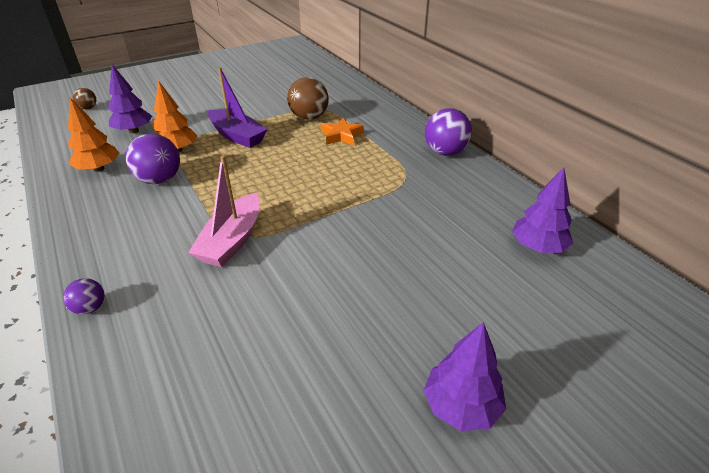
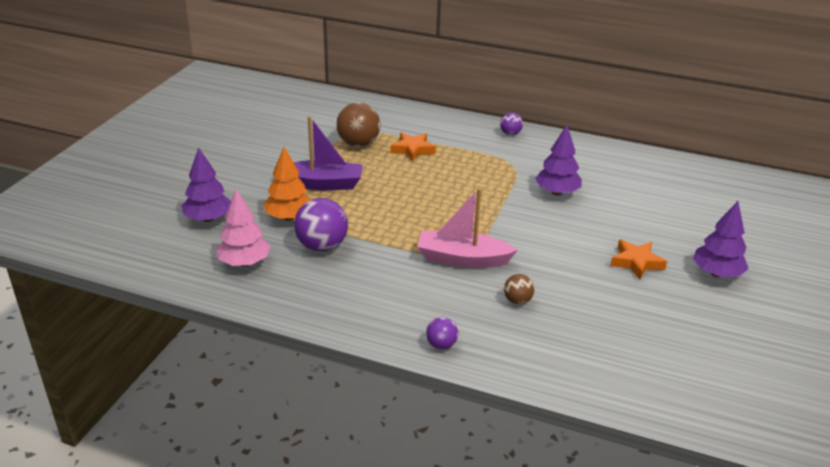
camera: 40 degrees left, 5 degrees down
(88, 108) = (104, 218): brown ball -> brown ball (517, 300)
(99, 169) = (244, 262): orange tree -> pink tree
(232, 240) = (462, 259): pink boat -> pink boat turned 120 degrees clockwise
(382, 334) = (636, 262): none -> orange star
(445, 152) = (510, 134): purple ball -> purple ball, size x0.53
(537, 247) = (649, 175): purple tree -> purple tree (557, 192)

